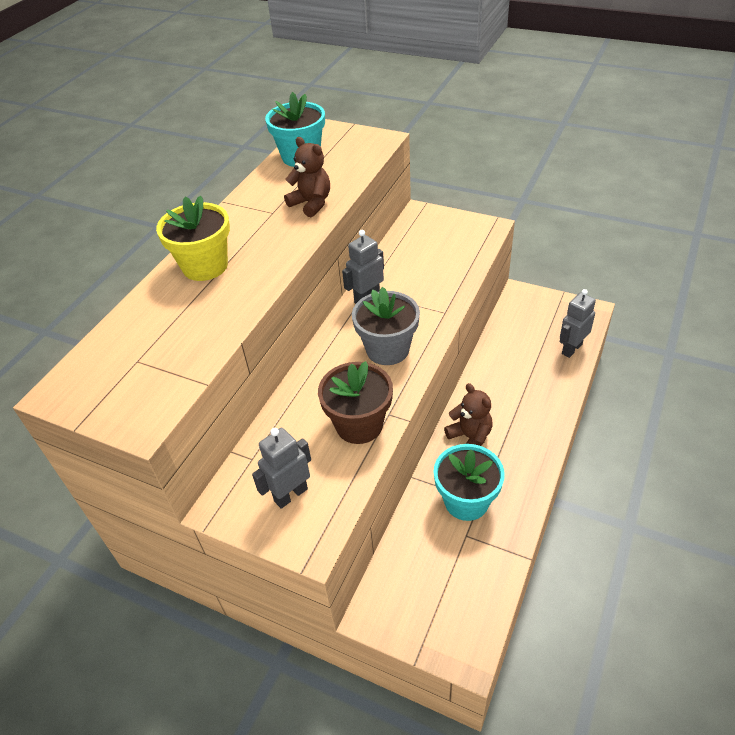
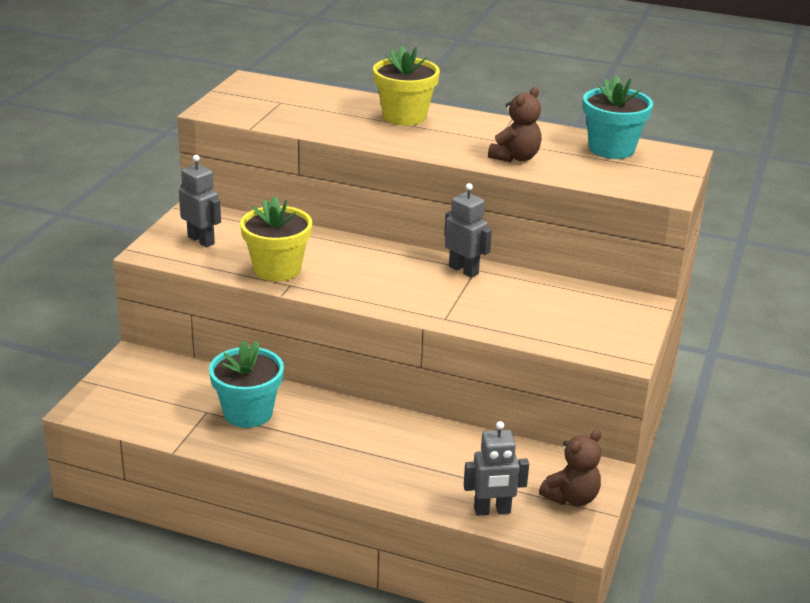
camera: 80 degrees right, 15 degrees down
(359, 425) = (277, 269): brown flower pot -> yellow flower pot
(387, 349) = (381, 283): grey flower pot -> none
(470, 437) = (335, 418): brown teddy bear -> brown teddy bear (571, 497)
(571, 349) = (492, 510): grey robot -> grey robot turned 135 degrees clockwise

